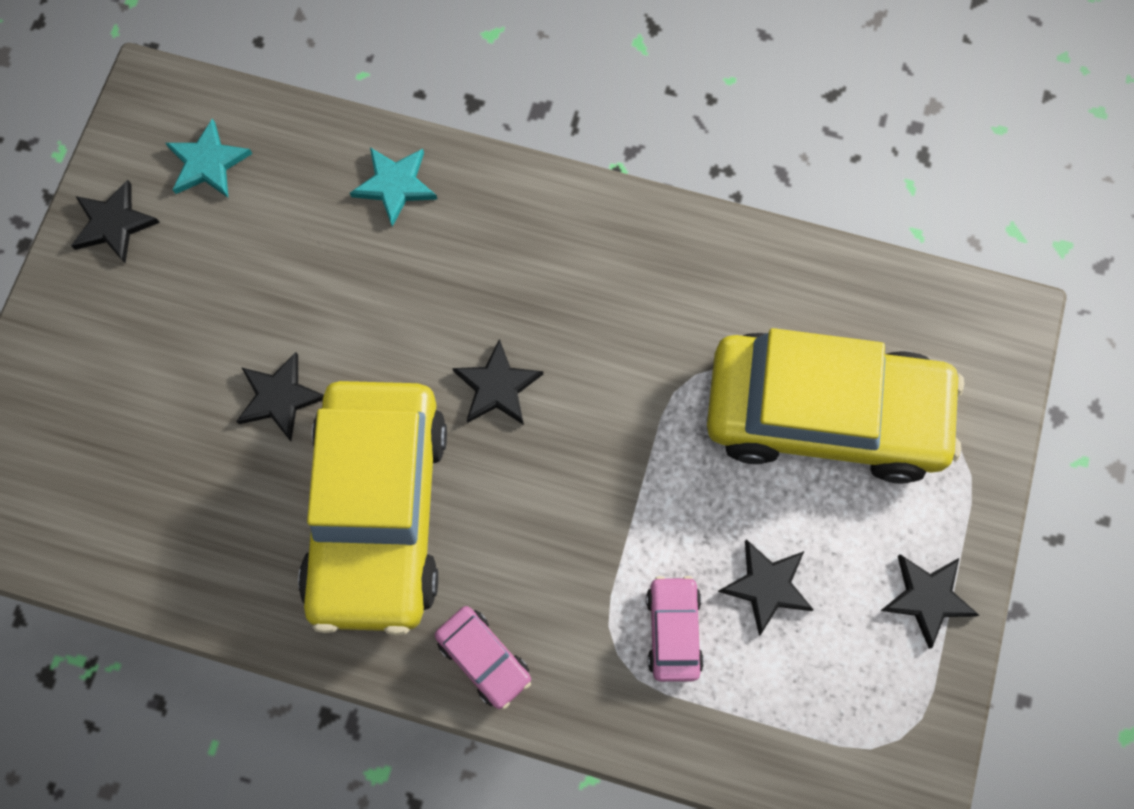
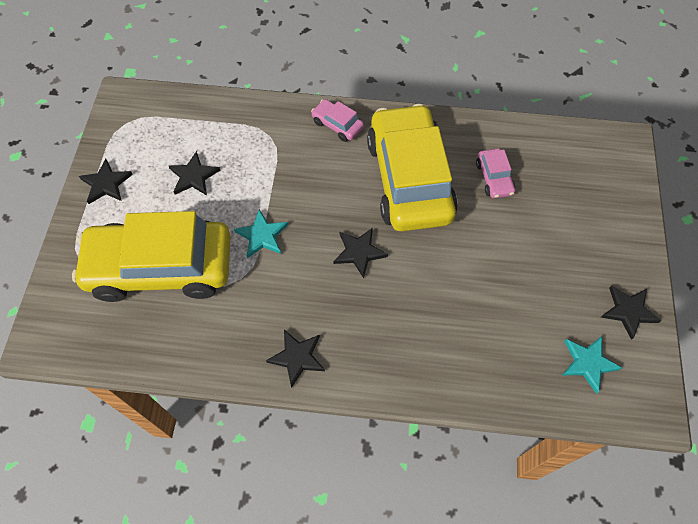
camera: 170 degrees right, 10 degrees down
(280, 397) = (484, 226): black star -> black star (297, 357)
(395, 185) = (457, 369): turquoise star -> turquoise star (262, 236)
(673, 630) = (242, 150): pink car -> pink car (494, 178)

